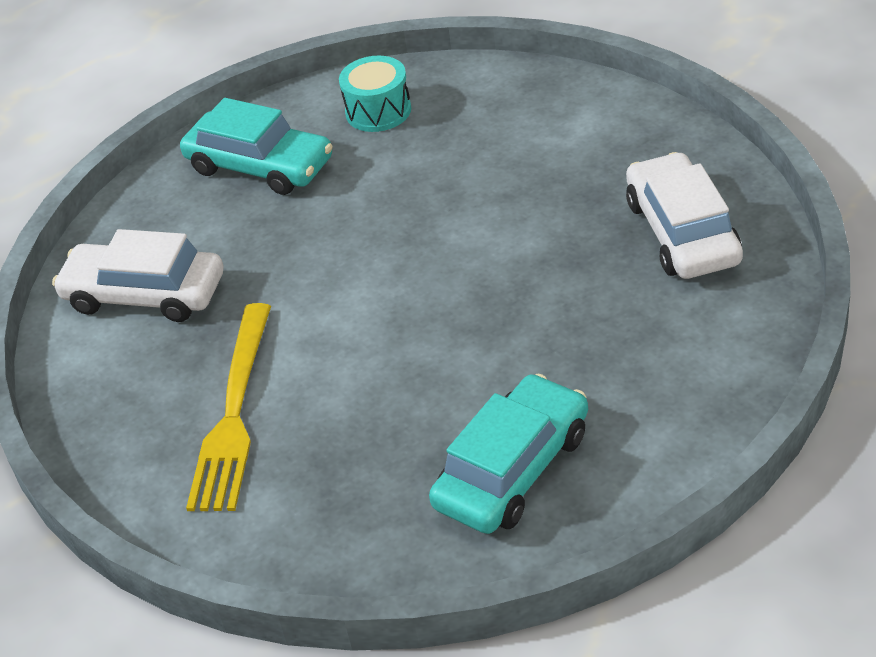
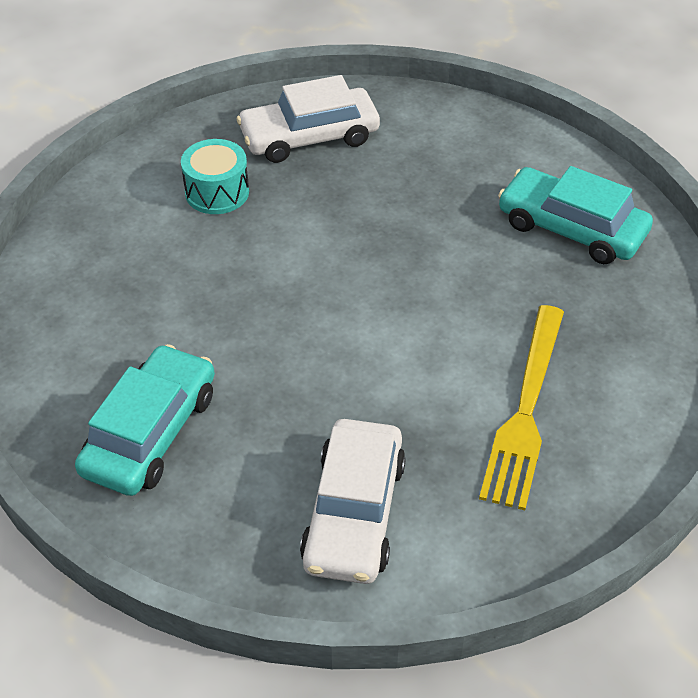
camera: 100 degrees left, 5 degrees up
(234, 414) = (525, 411): yellow fork -> yellow fork turned 105 degrees clockwise
(378, 111) = (81, 337): turquoise drum -> turquoise drum (217, 192)

